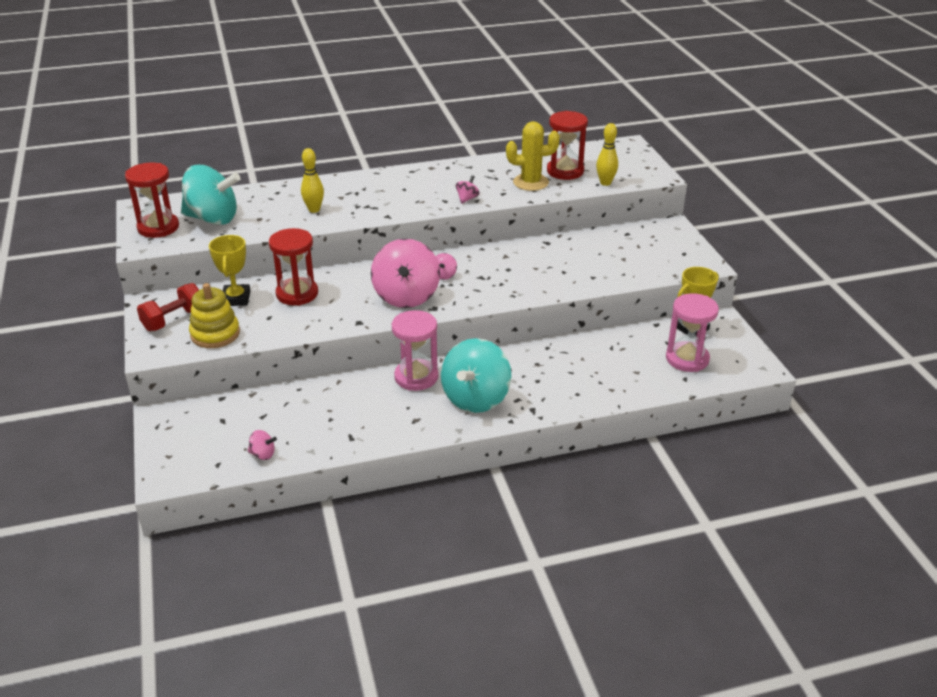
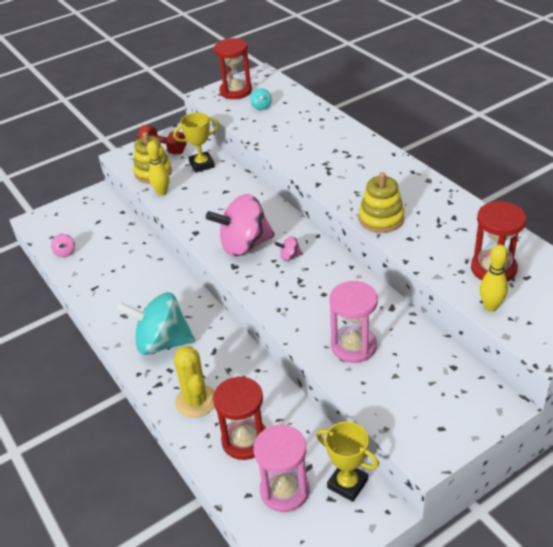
camera: 75 degrees right, 5 degrees up
(213, 219) = (261, 107): turquoise spinning top -> turquoise spinning top, size x0.40
(297, 294) = (221, 189): red hourglass -> red hourglass (245, 440)
(314, 210) = (304, 145): yellow bowling pin -> yellow bowling pin (162, 192)
(416, 377) = (180, 298): pink hourglass -> pink hourglass (353, 346)
(467, 199) = (381, 219): pink spinning top -> yellow stacking toy
(531, 182) = (447, 251): yellow cactus -> yellow cactus (196, 401)

